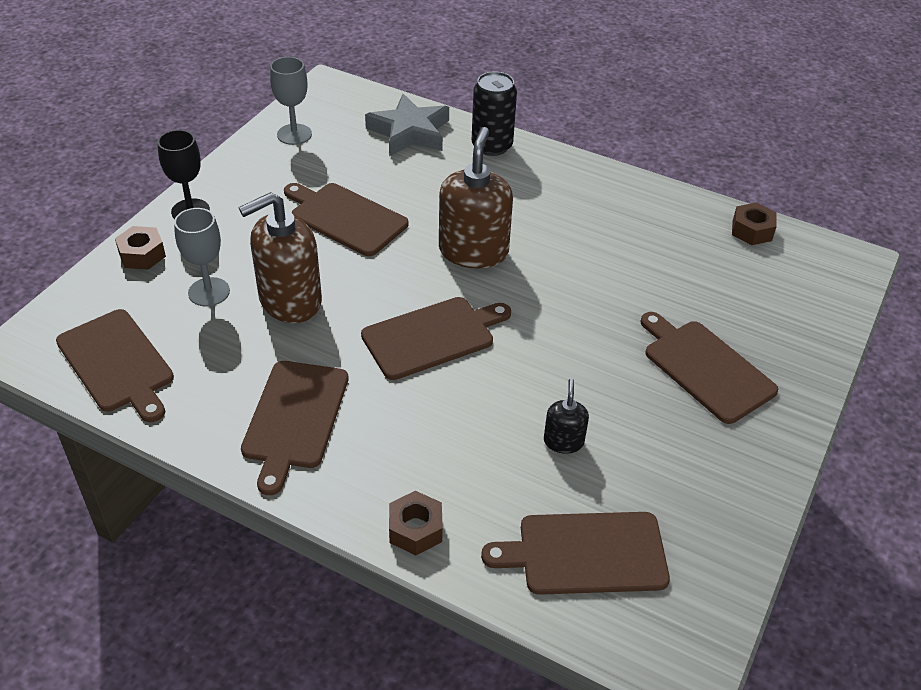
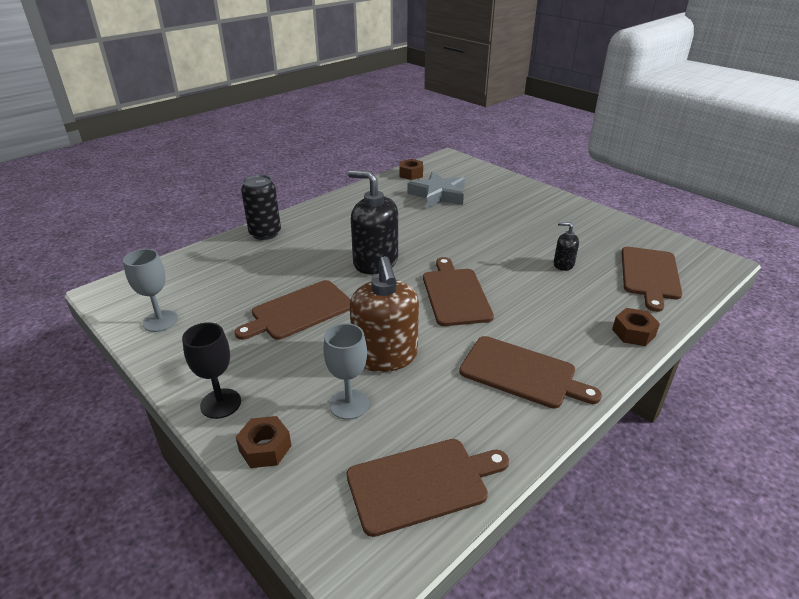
camera: 70 degrees left, 10 degrees down
(410, 132) = (215, 263): grey star -> grey star (438, 195)
(473, 251) = (375, 262): brown soap dispenser -> black soap dispenser
(705, 368) = (514, 210): brown cutting board -> none

